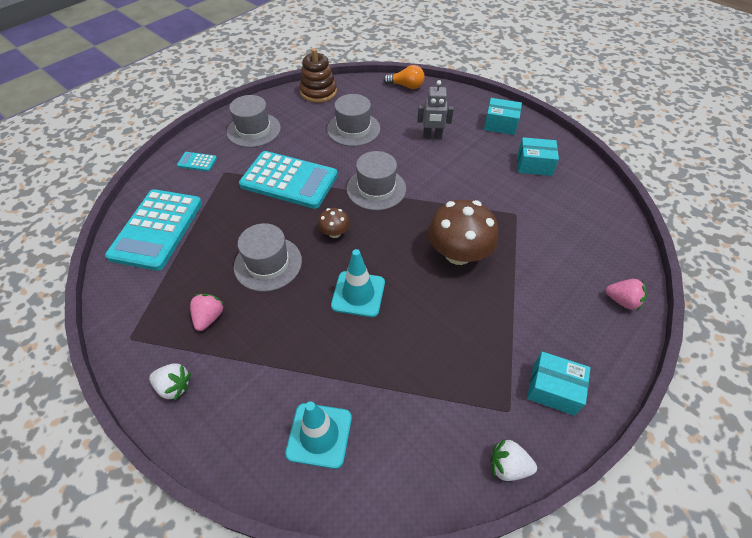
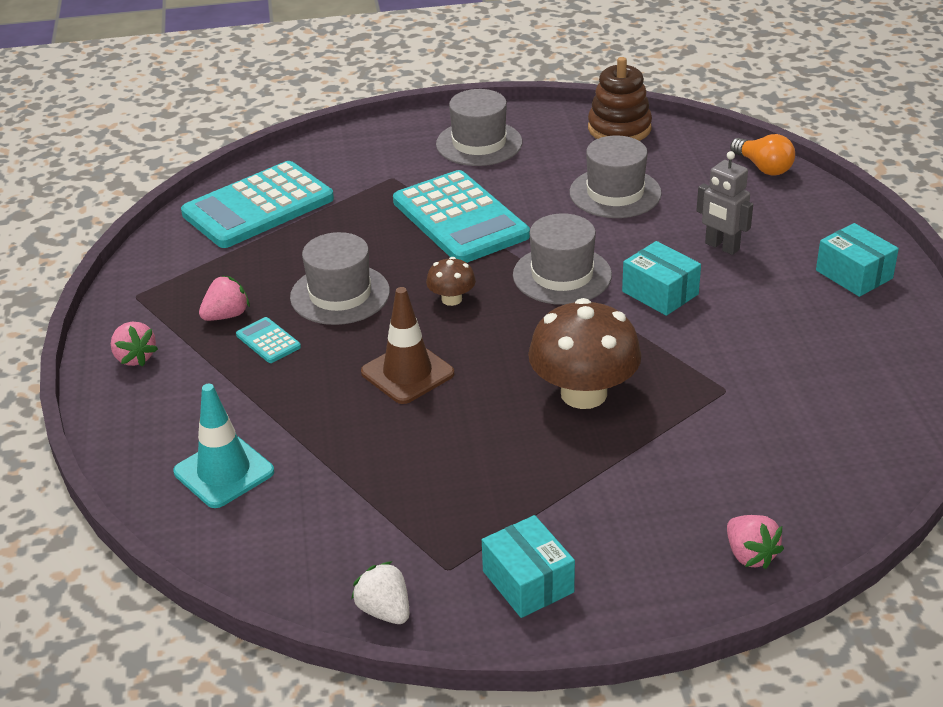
camera: 40 degrees right, 15 degrees down
(174, 386) = (134, 357): white strawberry -> pink strawberry
(197, 162) = (372, 153): turquoise calculator -> turquoise calculator (268, 341)
(358, 294) = (407, 373): turquoise traffic cone -> brown traffic cone
(534, 165) = (839, 346): turquoise box -> turquoise box (660, 293)

